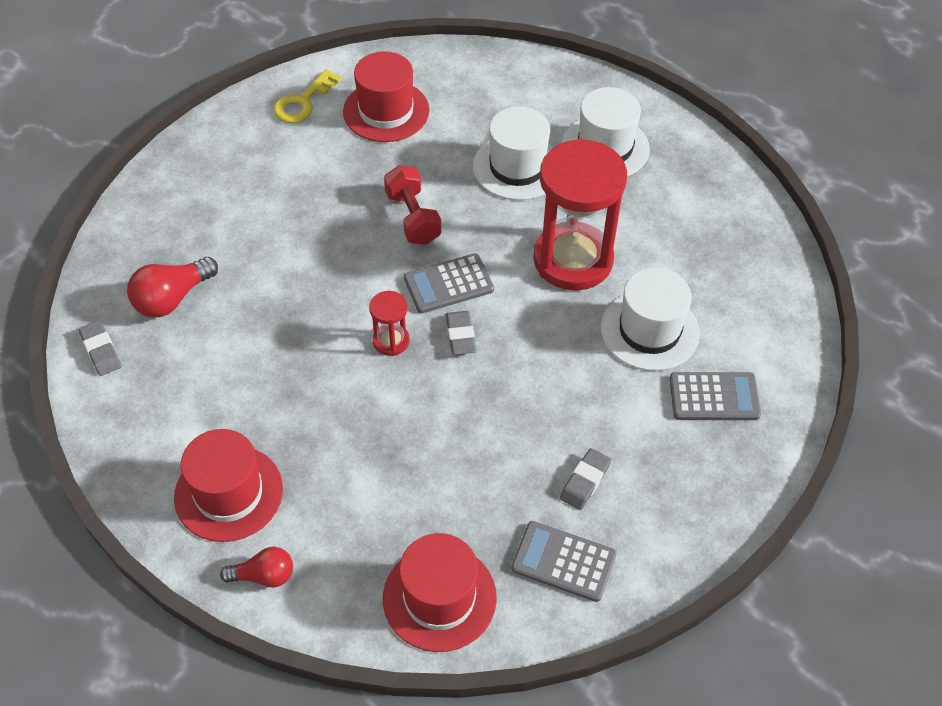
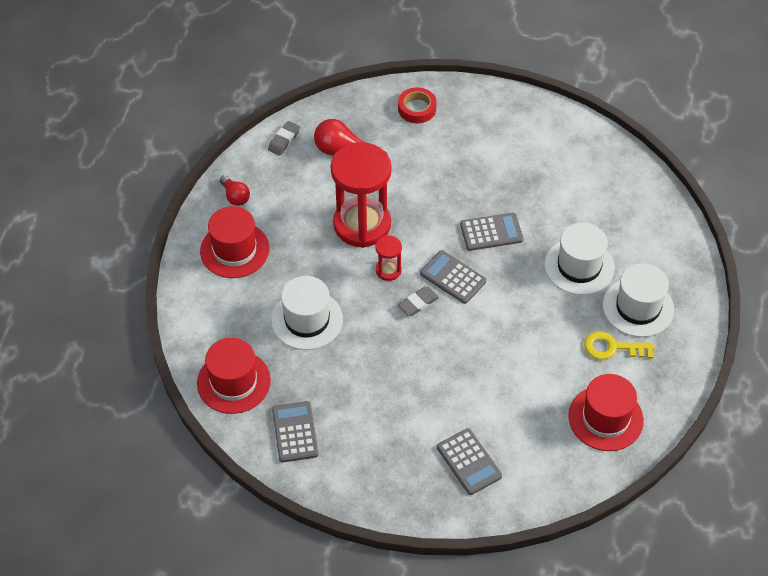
camera: 60 degrees right, 0 degrees up
(177, 195) = (417, 108): none -> red tape
(264, 575) = (196, 294): red light bulb -> red light bulb (235, 196)
(303, 102) = (541, 125): yellow key -> yellow key (613, 347)
(386, 111) = (569, 172): red hat -> red hat (605, 418)
(413, 217) = (491, 232): red dumbbell -> grey calculator
(573, 260) = (523, 334): red hourglass -> red hourglass (362, 224)
(585, 481) = (357, 418): grey eraser -> none
(649, 330) = (497, 403): white hat -> white hat (307, 320)

